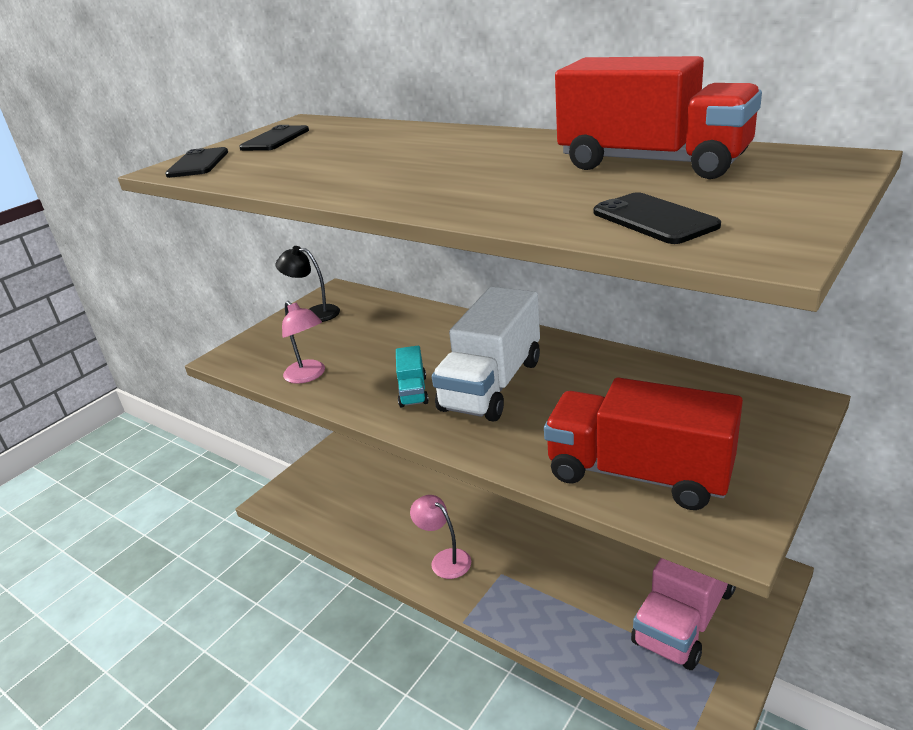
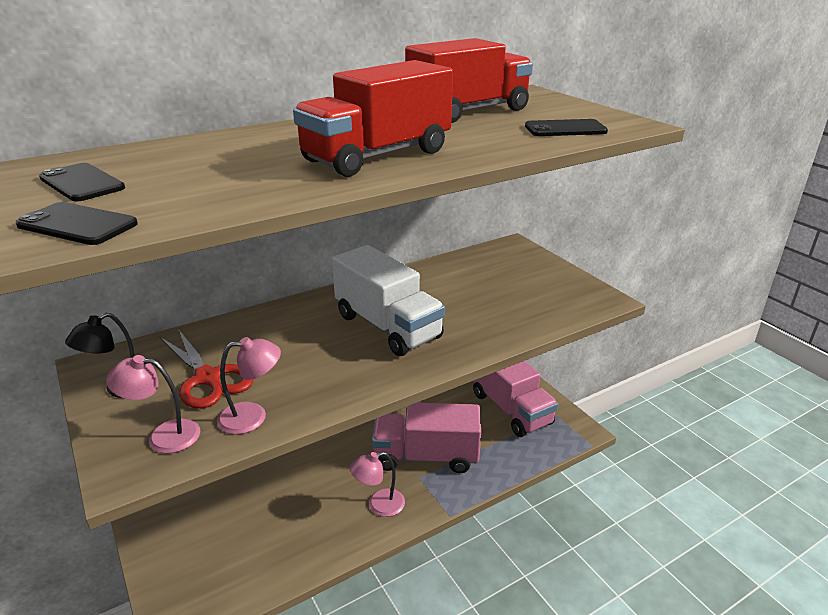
camera: 70 degrees left, 0 degrees up
(270, 352) = (163, 436): none -> pink lamp
(346, 337) = (208, 378): none -> red scissors
(413, 391) = (354, 363): turquoise truck -> none
(535, 567) = (426, 456): none -> pink truck
(638, 474) = (538, 307): red truck -> red truck (377, 156)

